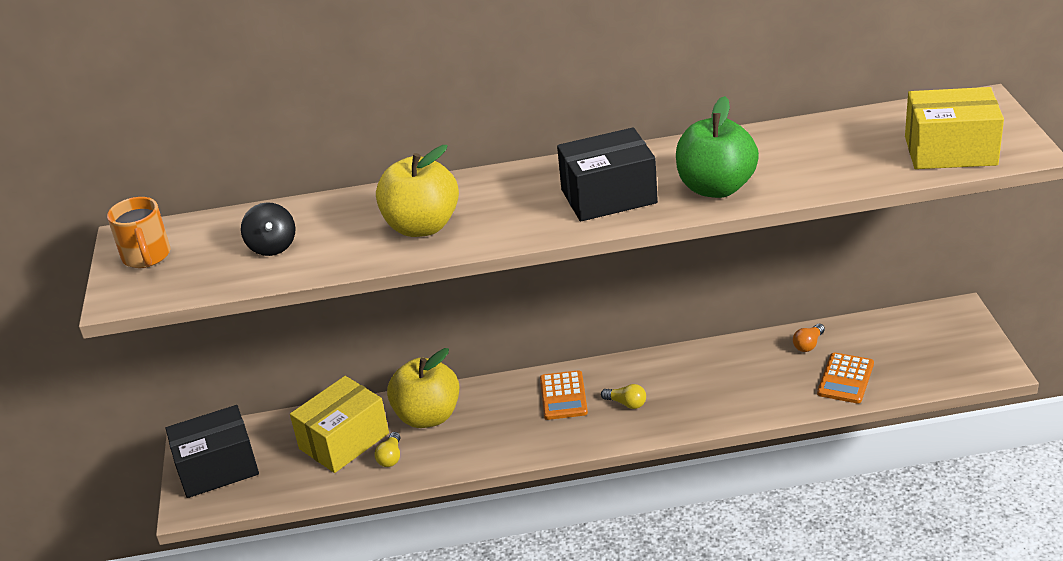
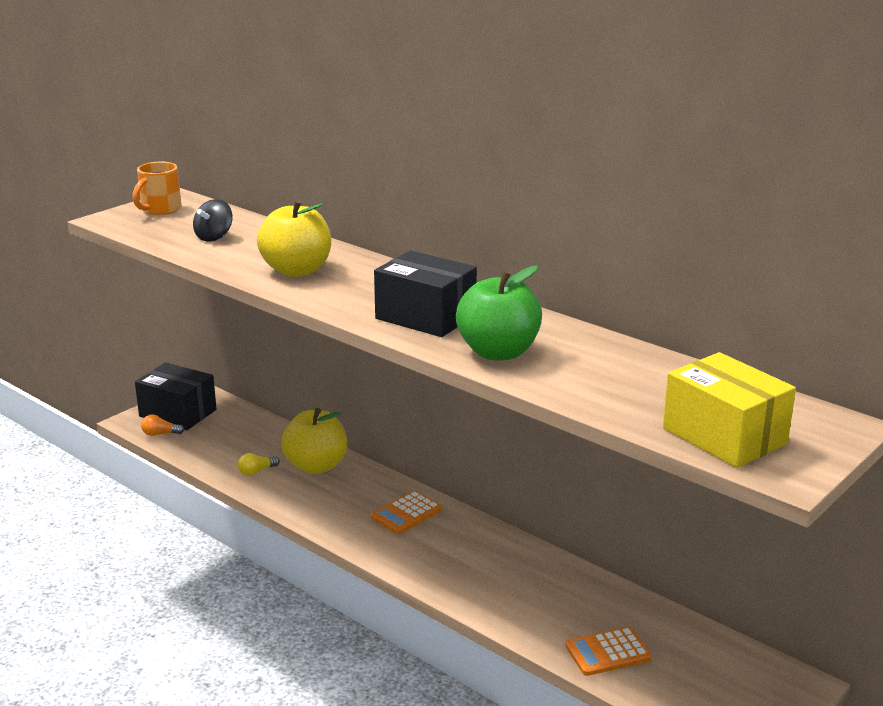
camera: 45 degrees right, 10 degrees down
(344, 441) = (253, 445): yellow box -> none
(626, 403) = (433, 547): yellow light bulb -> none
(808, 344) = (627, 610): orange light bulb -> orange light bulb (160, 434)

